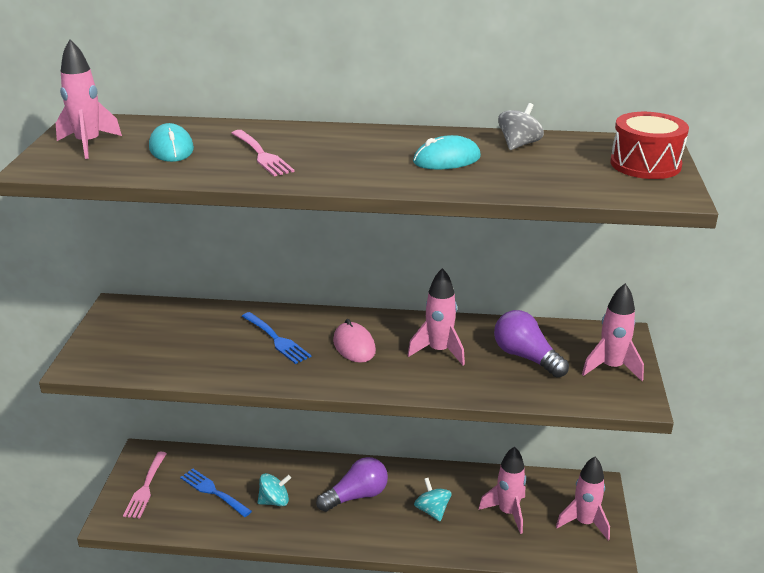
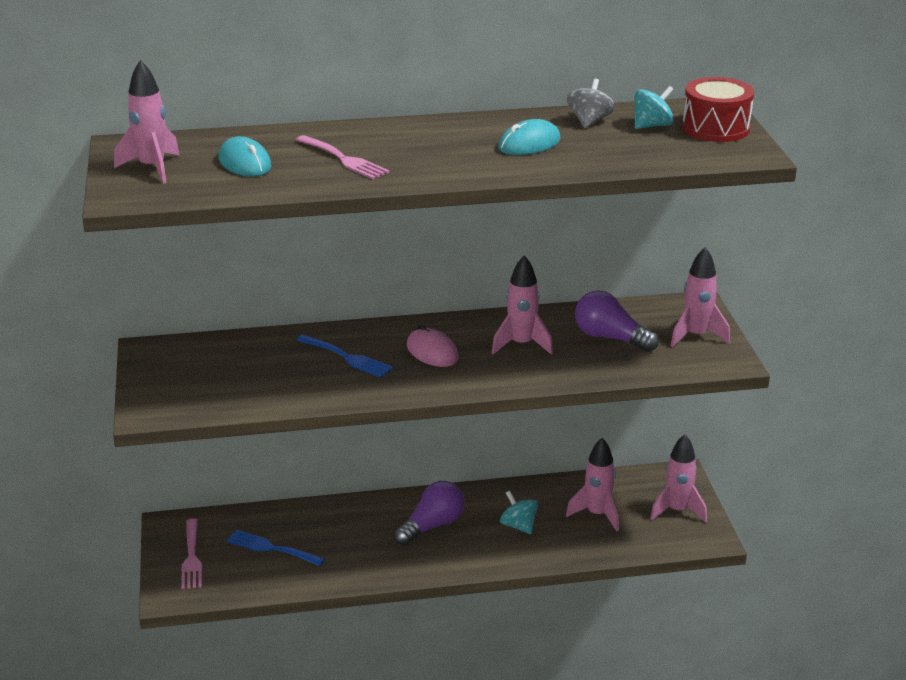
camera: 15 degrees left, 0 degrees up
(274, 501) = (345, 546): turquoise spinning top -> turquoise spinning top (652, 126)

